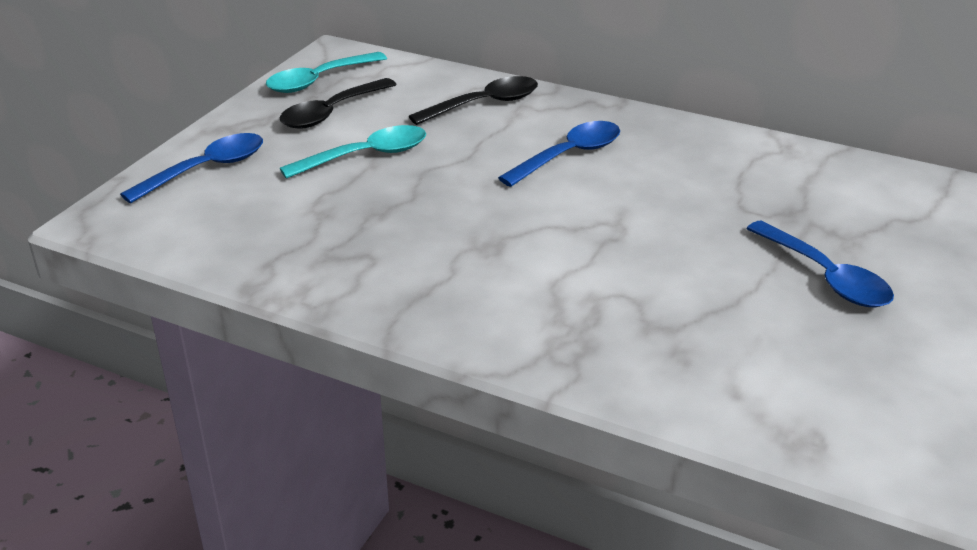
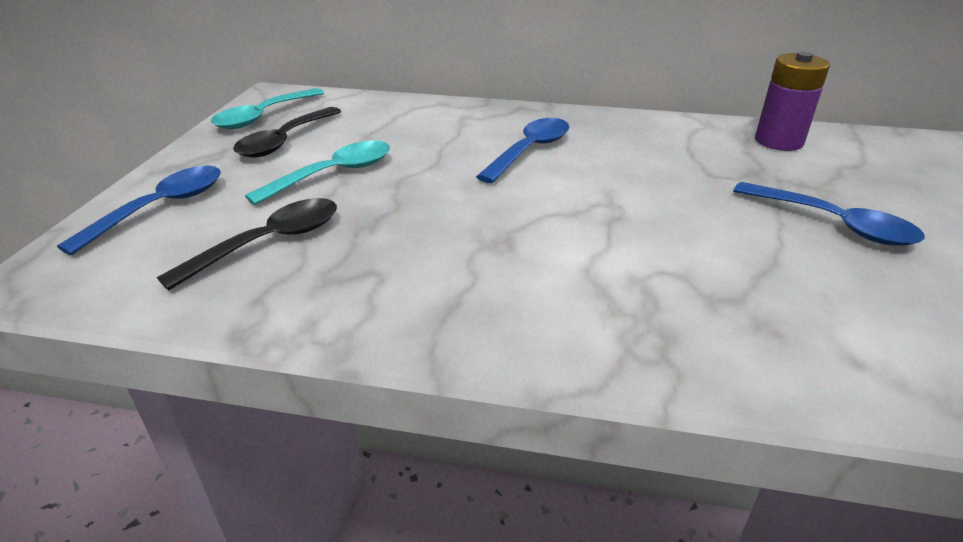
camera: 15 degrees left, 0 degrees up
(484, 104) = (429, 119): black spoon -> black spoon (269, 243)
(848, 180) = (778, 141): none -> purple battery

